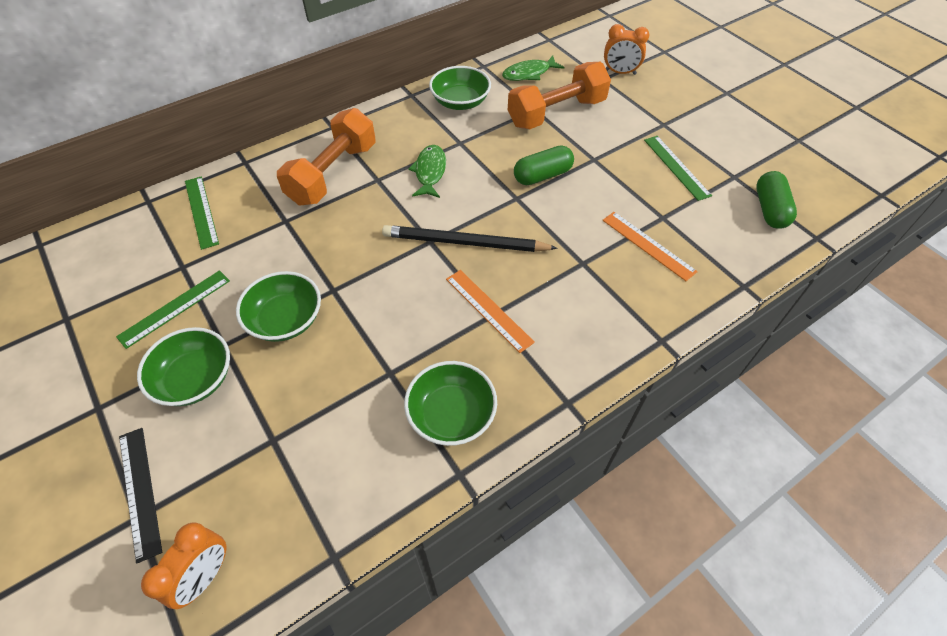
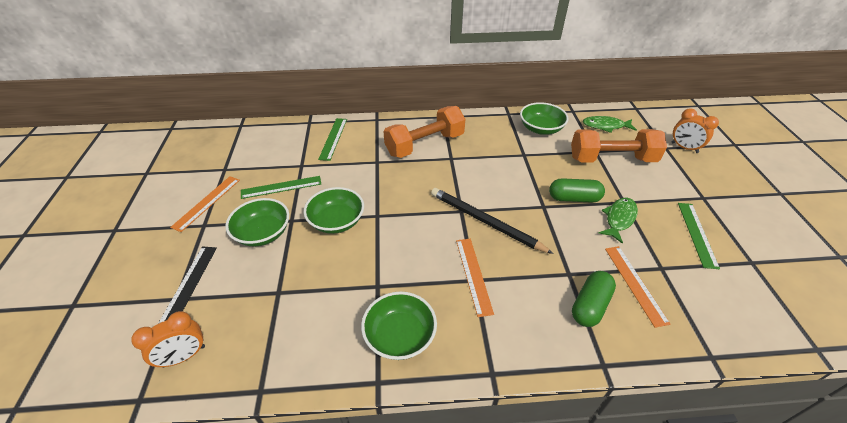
camera: 30 degrees right, 10 degrees down
(76, 376) = (207, 202): none -> orange ruler
(430, 172) = (490, 166): green fish -> green fish (619, 219)
(770, 209) = (775, 303): green capsule -> green capsule (590, 305)

